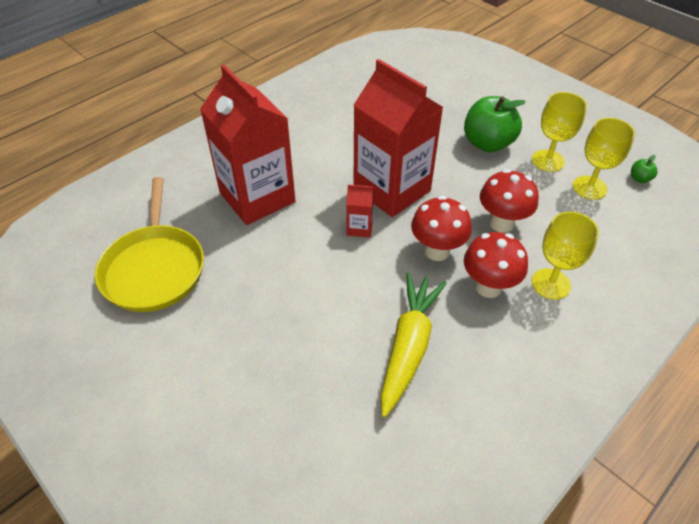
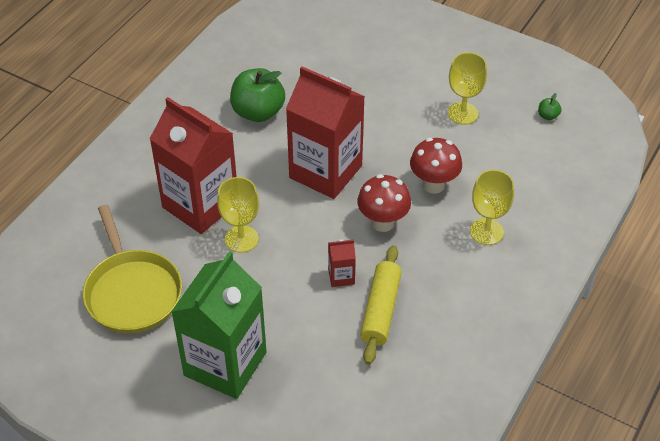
camera: 15 degrees left, 0 degrees up
(215, 369) = (225, 364): none -> green carton
(359, 228) = (307, 215): red carton -> red carton (341, 276)
(408, 346) = (381, 310): yellow carrot -> yellow rolling pin
(487, 143) = (403, 105): green apple -> green apple (258, 112)
(488, 287) = (435, 245): red mushroom -> none
(589, 187) = (505, 134): yellow goblet -> yellow goblet (241, 239)

